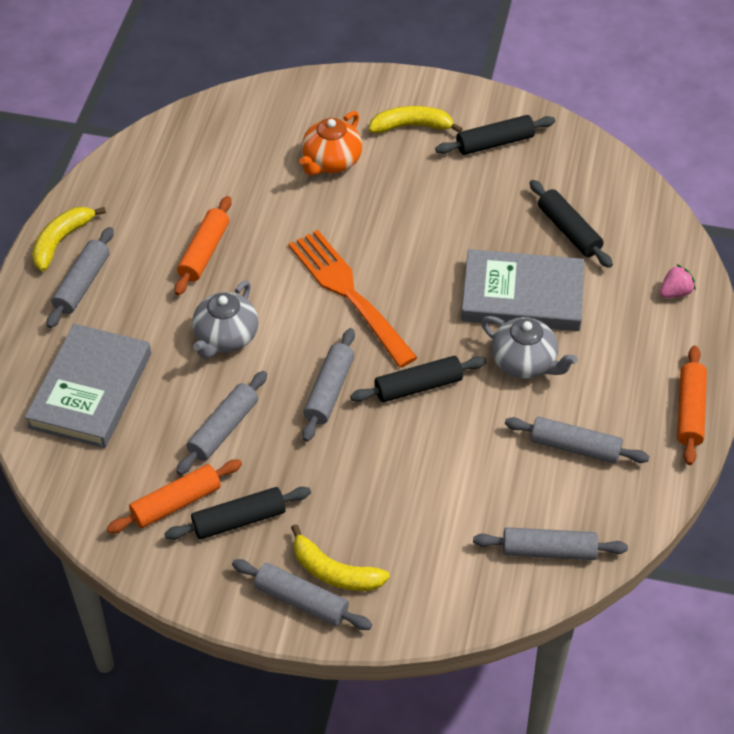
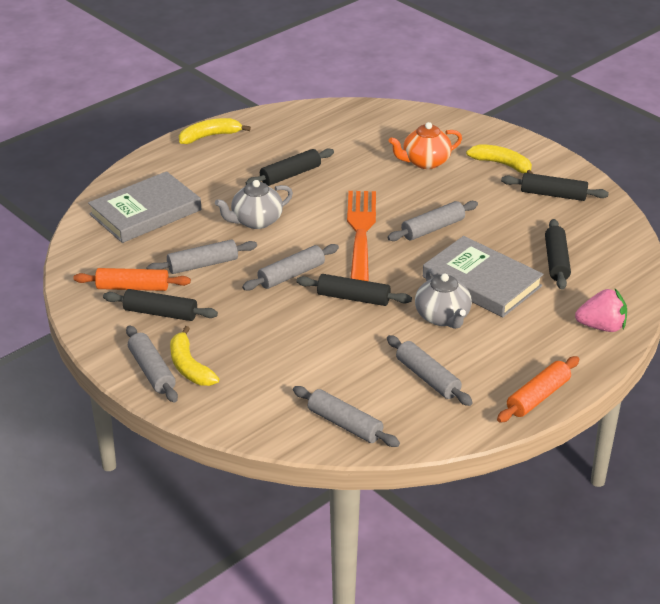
camera: 35 degrees right, 15 degrees down
(82, 284) = (199, 161): grey rolling pin -> grey rolling pin (433, 228)
(204, 252) = (290, 175): orange rolling pin -> black rolling pin
(675, 292) = (601, 327): pink strawberry -> pink strawberry, size x1.56

